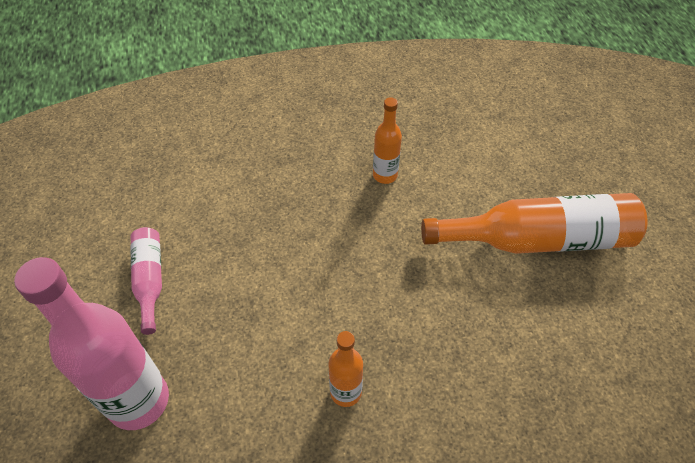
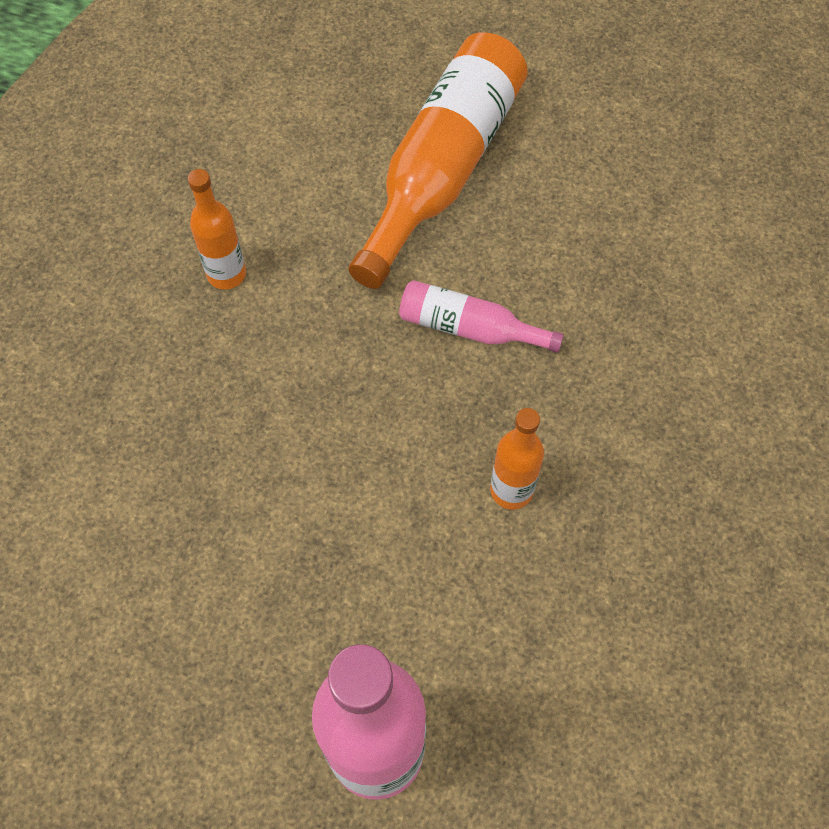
camera: 60 degrees left, 10 degrees up
(150, 280) = (190, 664): pink bottle -> pink bottle (469, 328)

